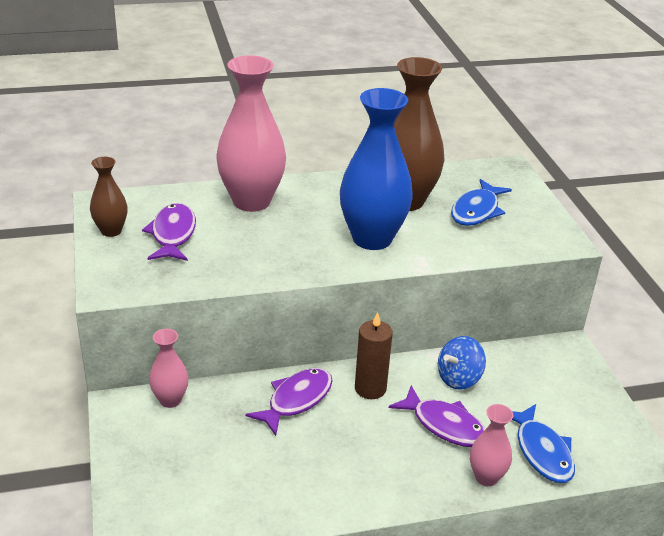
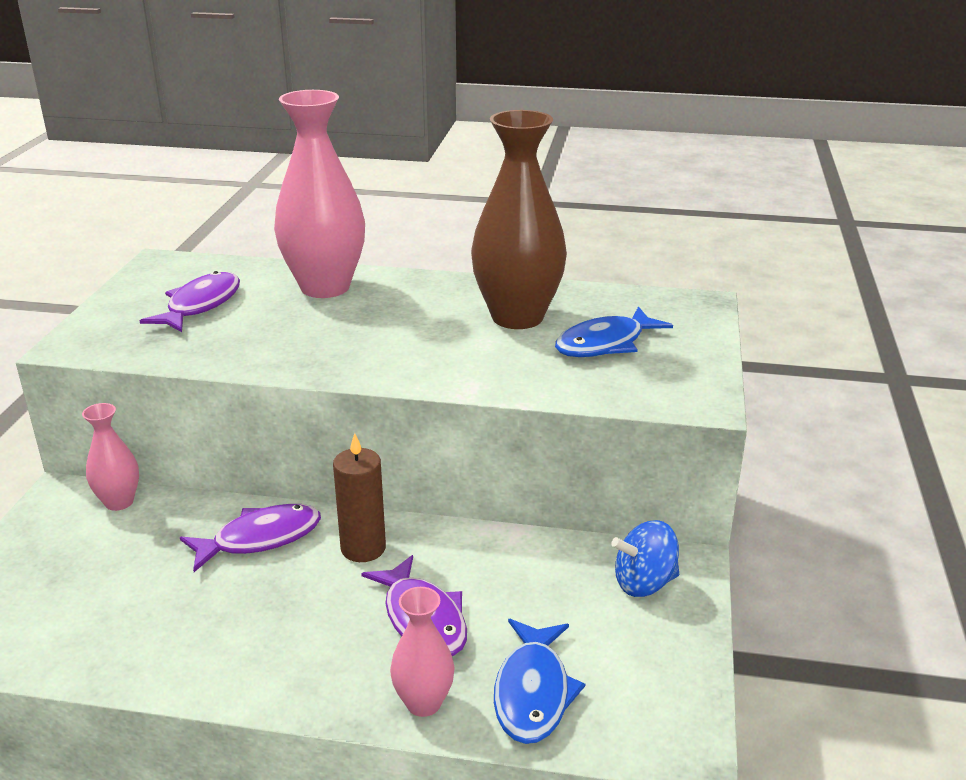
camera: 25 degrees right, 5 degrees down
(111, 231) = (139, 290): brown vase -> none
(372, 238) = (431, 350): blue vase -> none
(459, 378) = (491, 565): blue spinning top -> blue spinning top (644, 583)

